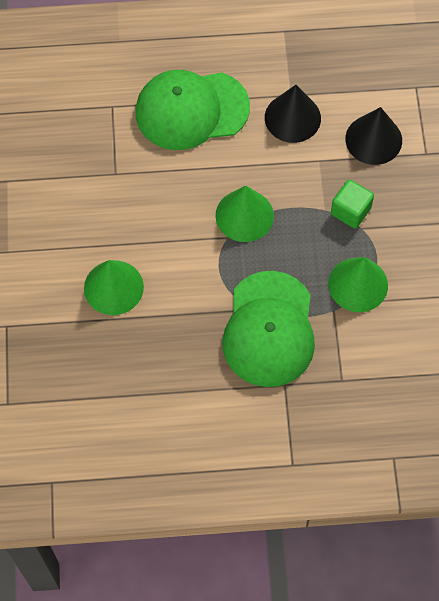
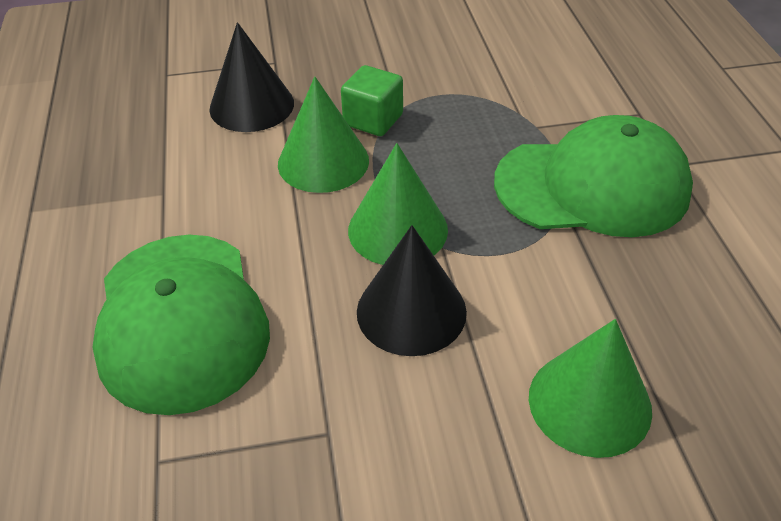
camera: 95 degrees left, 20 degrees down
(292, 118) = (208, 188): black cone -> black cone (411, 311)
(358, 284) = (489, 107): green cone -> green cone (323, 162)

